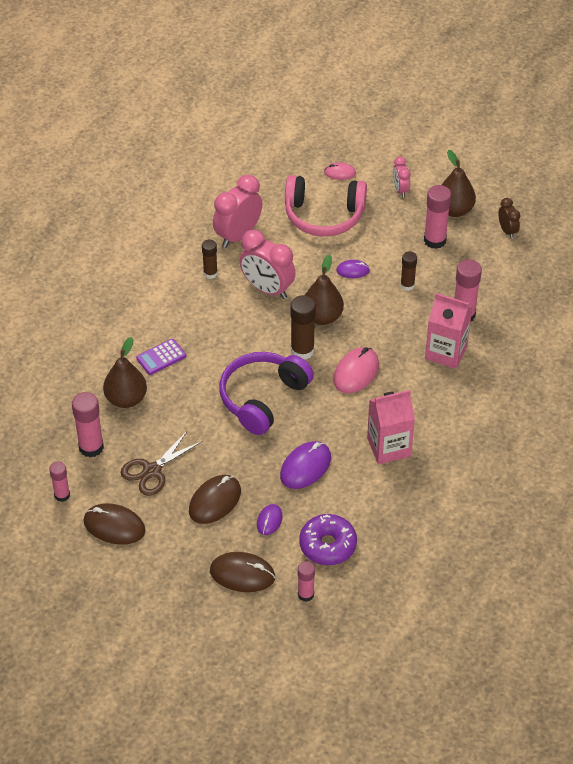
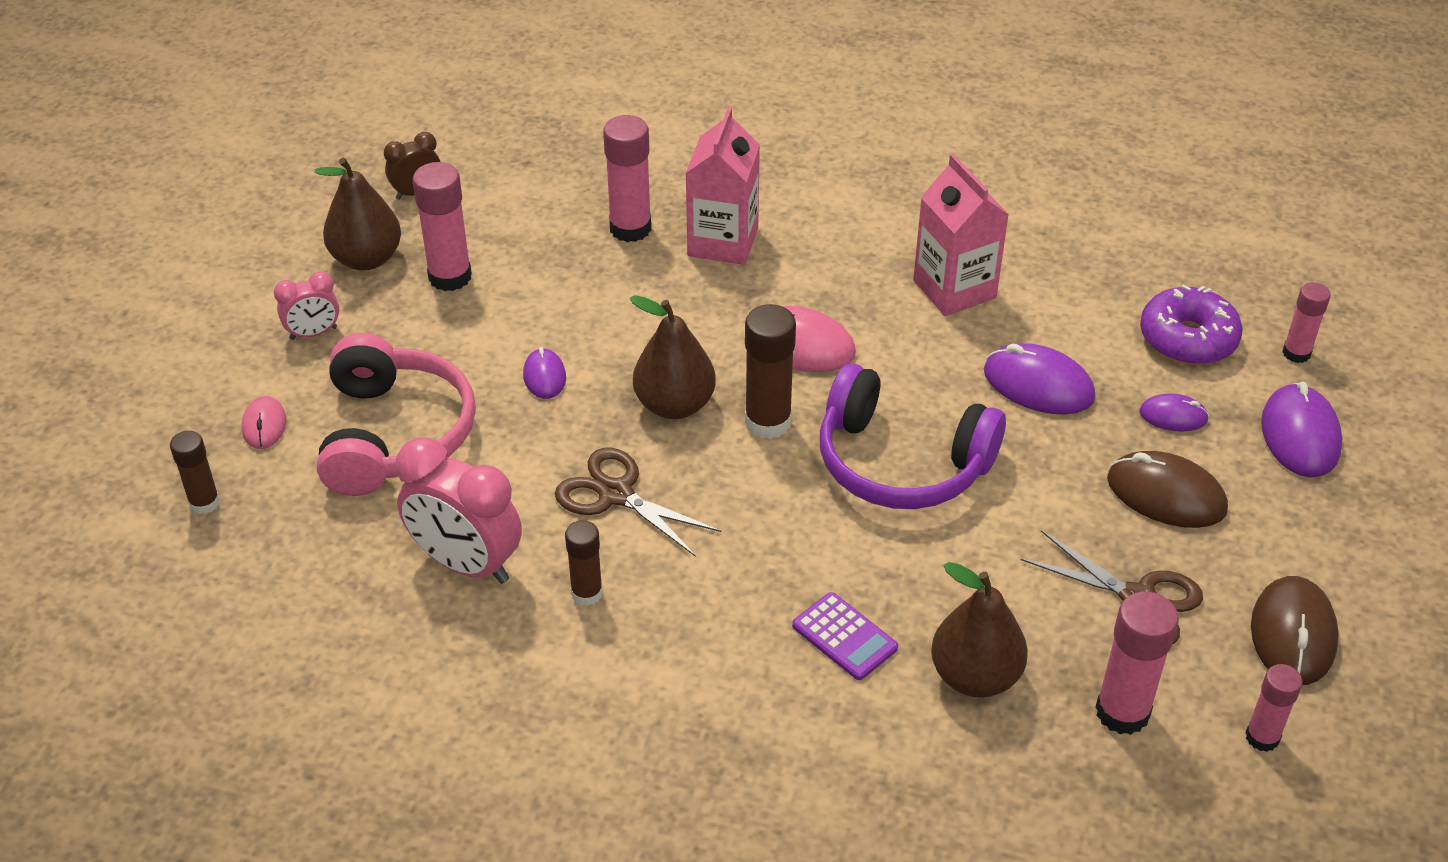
camera: 100 degrees left, 5 degrees down
(242, 574) = (1300, 435): brown mouse -> purple mouse
(267, 289) = (616, 494): pink clock -> brown scissors
(407, 285) = (571, 301): brown glue stick -> brown glue stick (204, 503)

